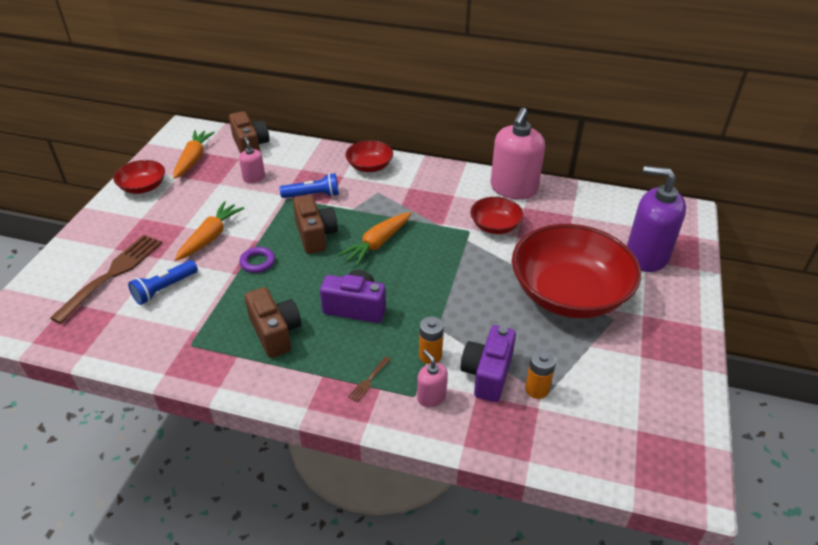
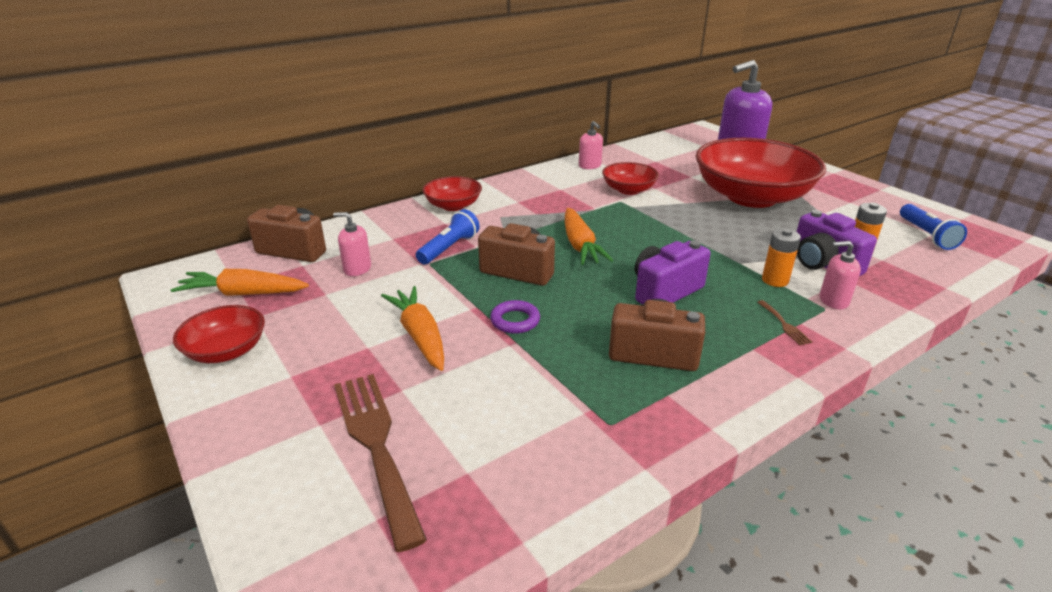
camera: 50 degrees left, 10 degrees down
(164, 289) = (472, 408): blue flashlight -> blue flashlight (926, 235)
(193, 159) = (243, 293): orange carrot -> orange carrot turned 45 degrees counterclockwise
(513, 189) = (590, 166): pink soap dispenser -> pink soap dispenser, size x0.47

